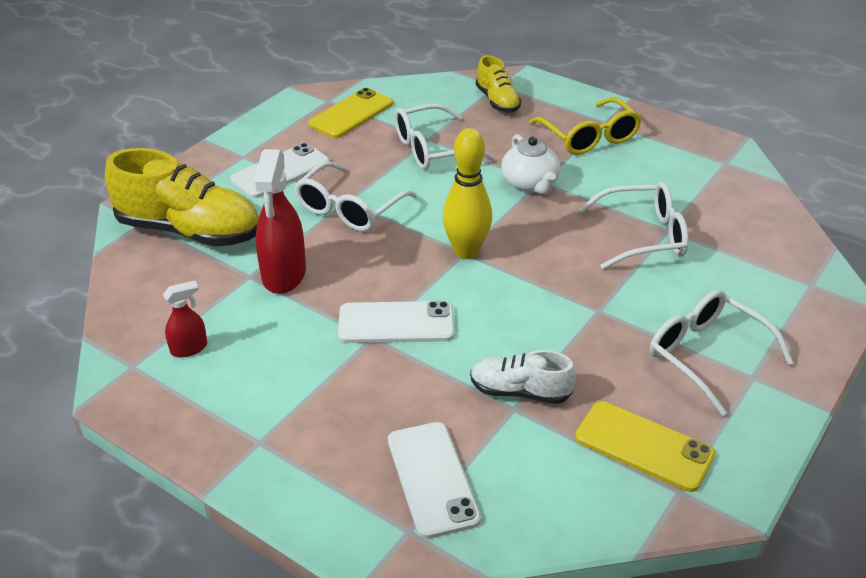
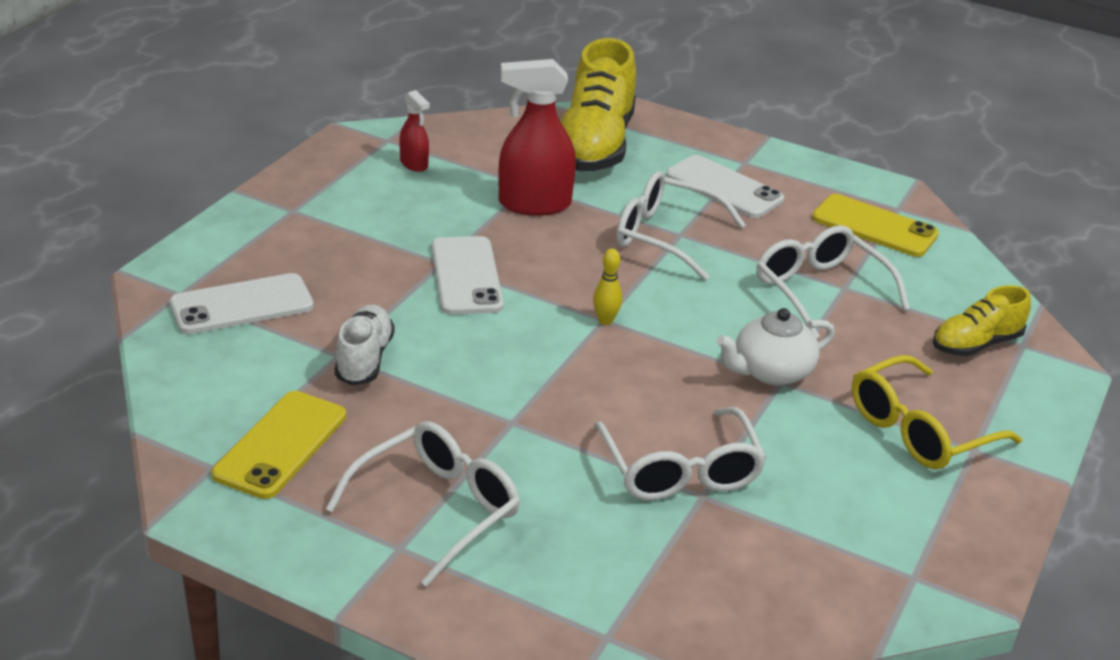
camera: 80 degrees right, 5 degrees down
(466, 251) = (605, 320): yellow bowling pin -> yellow bowling pin, size x0.48

